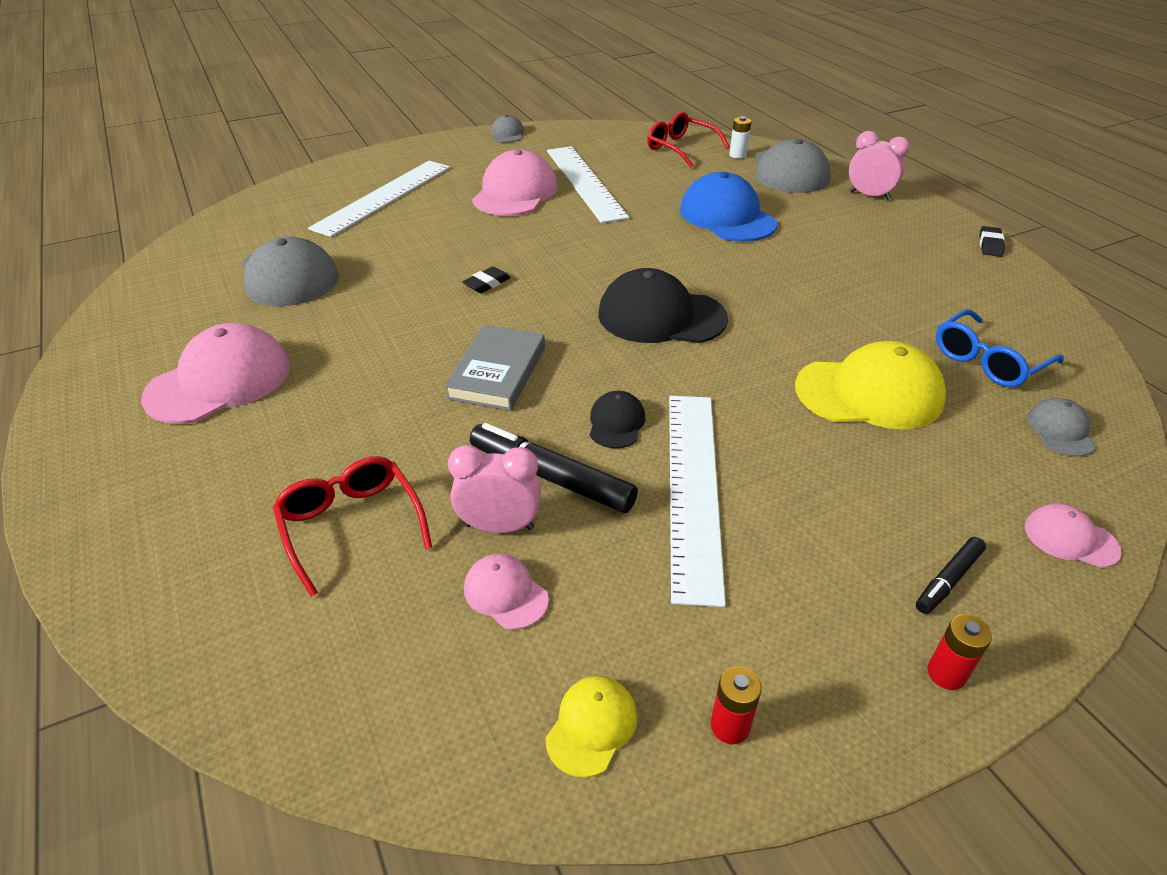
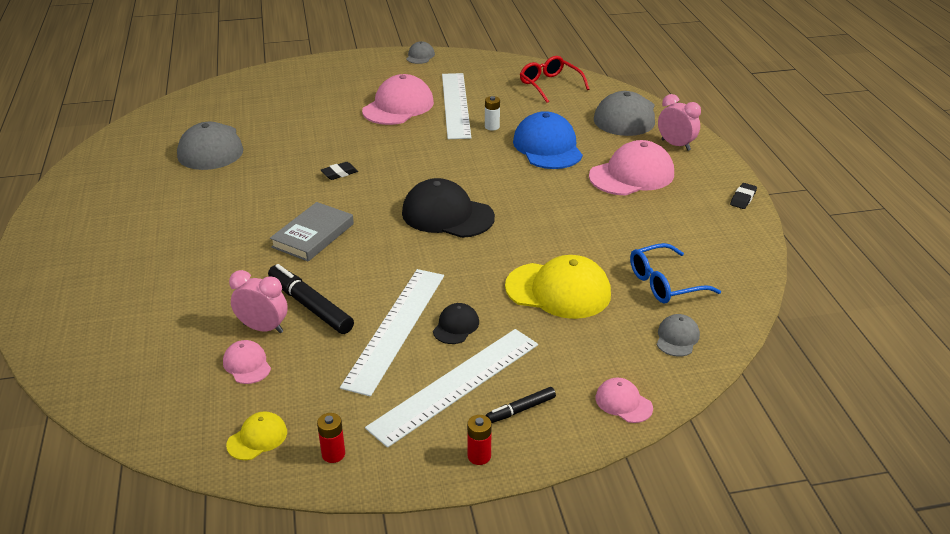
camera: 15 degrees right, 5 degrees down
(219, 381) = (137, 213): pink cap -> pink cap (632, 175)
(352, 526) = (178, 312): red glasses -> none
(384, 197) = (301, 97): white ruler -> white ruler (456, 385)
(616, 423) = (371, 280): black cap -> black cap (456, 326)
(737, 155) = (592, 96): white battery -> white battery (492, 127)

